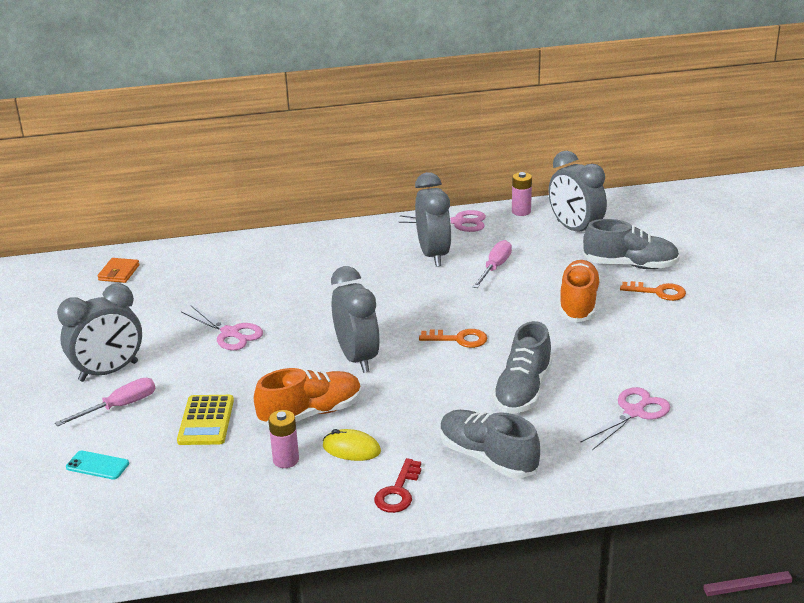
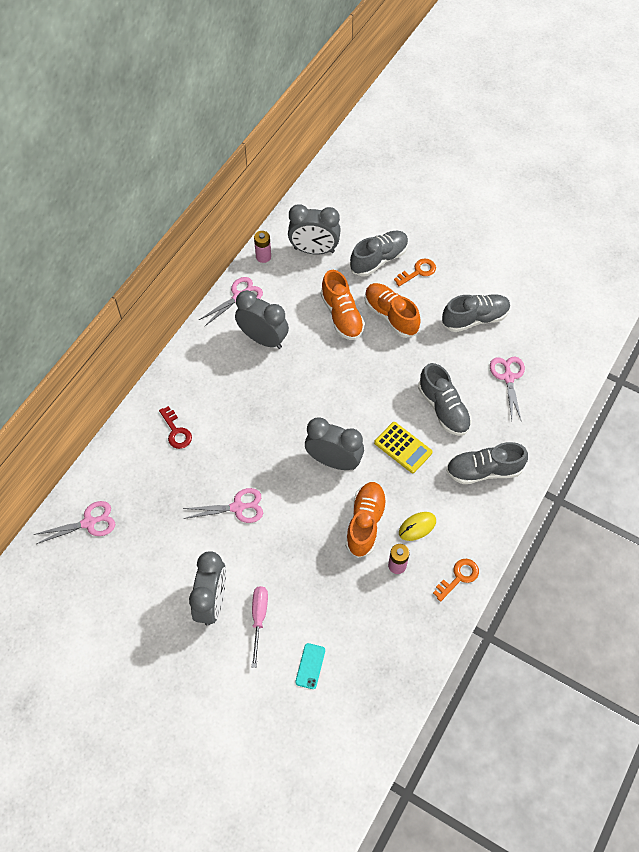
camera: 50 degrees left, 30 degrees up
(97, 465) = (310, 666): turquoise phone -> turquoise phone turned 45 degrees counterclockwise
(119, 273) = (89, 523): orange wallet -> pink scissors
(206, 421) = (320, 581): yellow calculator -> yellow calculator (403, 447)
(398, 492) = (473, 532): red key -> red key (176, 431)
(459, 339) = (366, 398): orange key -> orange key (459, 577)
(495, 267) = (311, 321): pink screwdriver -> none
(530, 279) = (342, 315): none -> orange shoe
(667, 353) = (475, 319): none -> grey shoe

